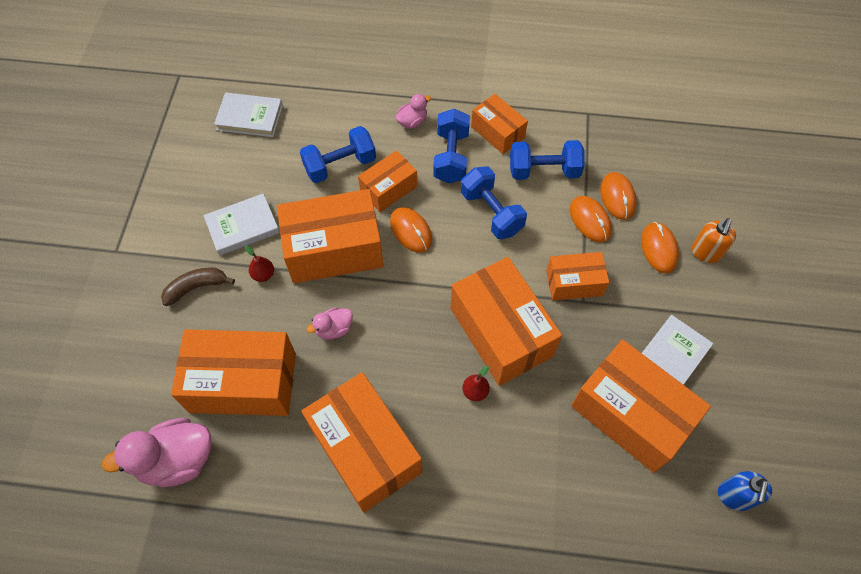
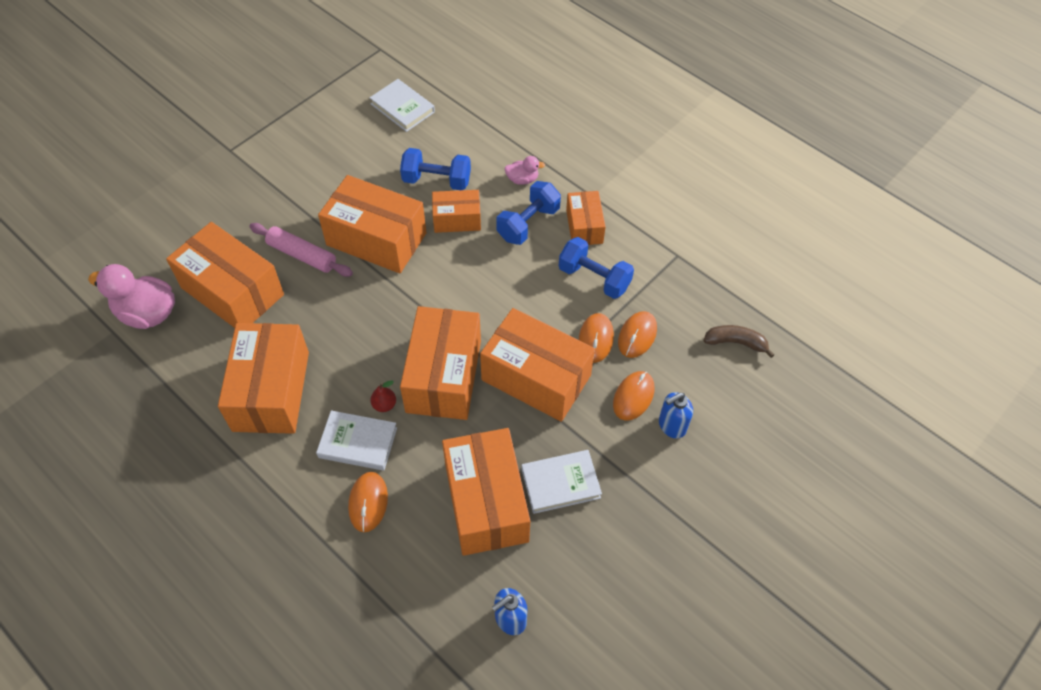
camera: 35 degrees right, 5 degrees down
(196, 287) = (259, 207): brown banana -> brown banana (735, 342)
(243, 227) = (327, 184): white book -> white book (358, 442)
(263, 274) = (311, 226): red pear -> none
(279, 306) = (302, 255): none -> pink rolling pin
(334, 329) = (325, 295): pink duck -> none
(411, 231) = (445, 260): orange mouse -> orange mouse (368, 502)
(491, 212) = (520, 284): blue dumbbell -> none
(574, 283) = (536, 377): orange box -> orange box, size x1.79
(705, 253) = (672, 425): orange soap dispenser -> blue soap dispenser

